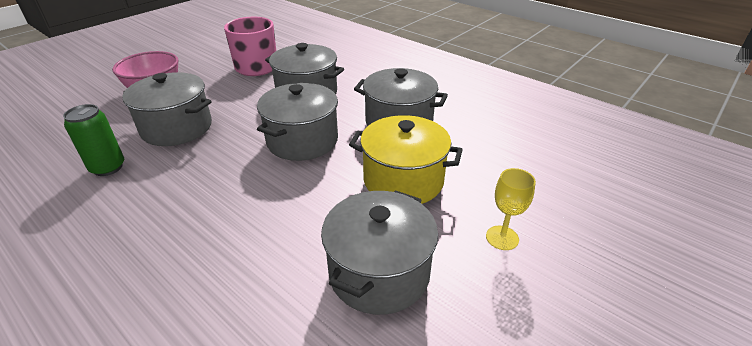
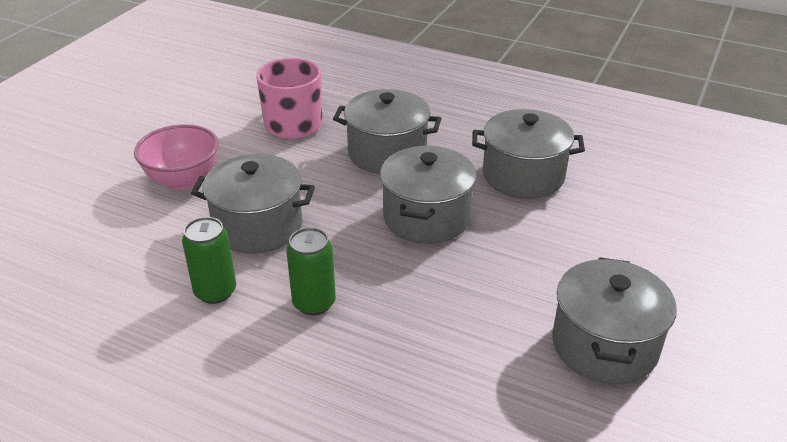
camera: 15 degrees left, 0 degrees up
(168, 189) = (314, 303): none -> green can
(403, 180) = (570, 245): yellow pot -> none
(502, 238) = (701, 287): yellow goblet -> none

